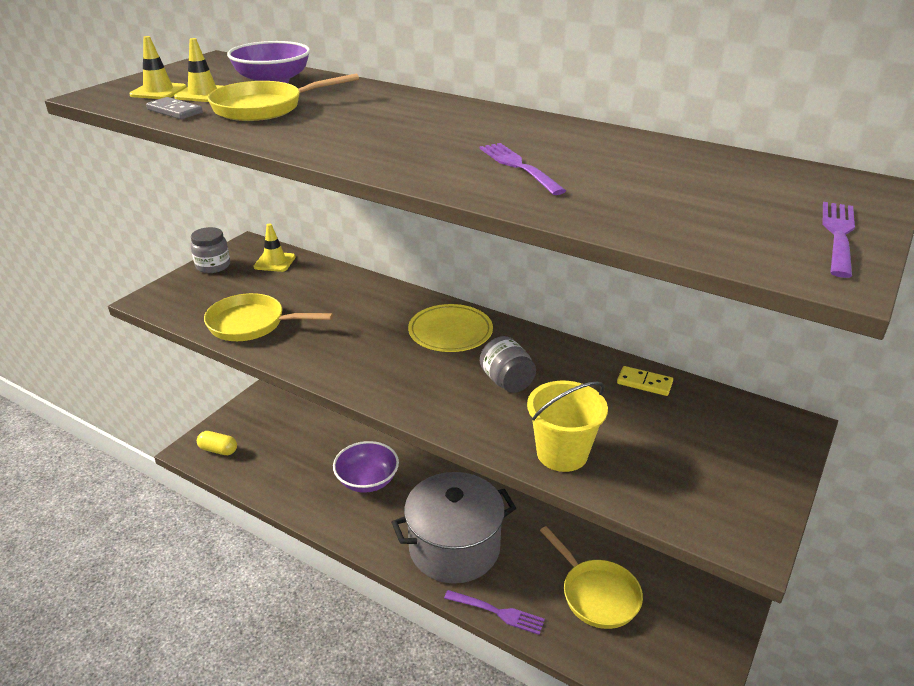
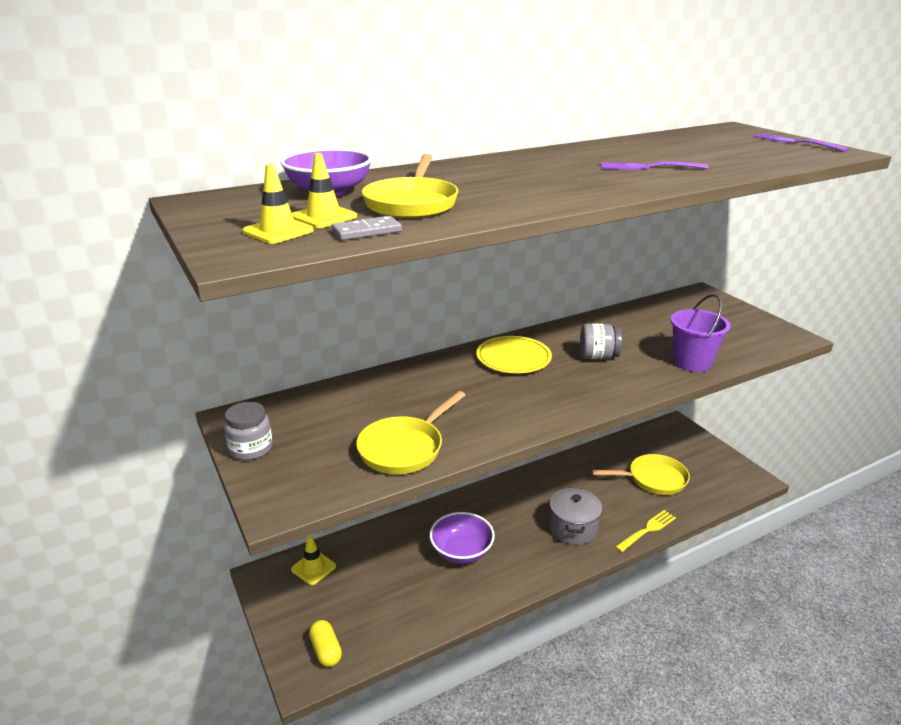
camera: 60 degrees left, 5 degrees down
(218, 450) = (326, 650): yellow capsule -> yellow capsule turned 75 degrees counterclockwise
(274, 262) = (293, 410): yellow traffic cone -> yellow traffic cone (313, 568)
(454, 548) = (573, 528): grey pot -> grey pot, size x0.61
(497, 612) = (647, 530): purple fork -> yellow fork
(562, 453) = (692, 362): yellow bucket -> purple bucket
(644, 383) = (633, 315): yellow domino -> none

